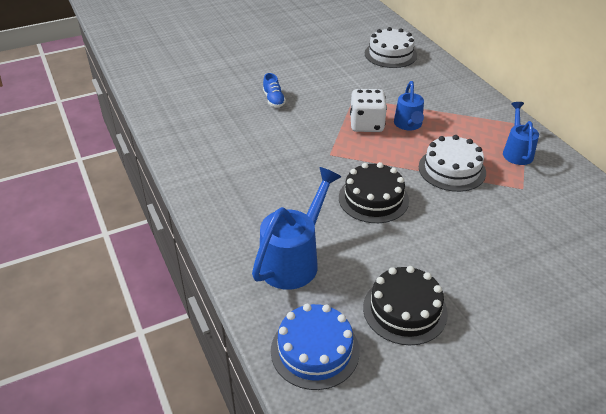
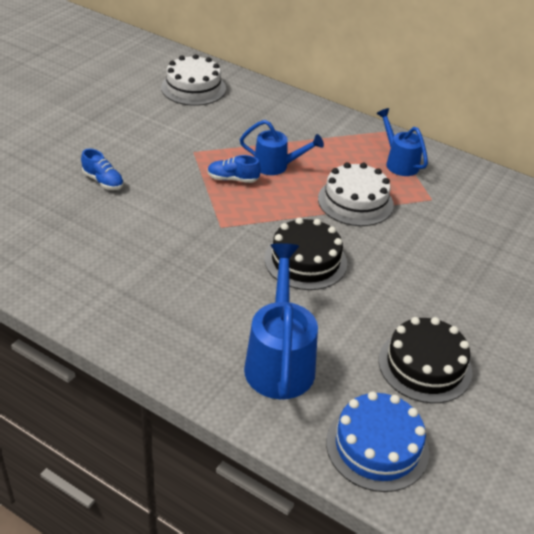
camera: 35 degrees left, 0 degrees up
(366, 124) = (233, 179): white dice -> blue shoe
(408, 125) = (276, 166): blue watering can -> blue watering can turned 45 degrees counterclockwise

